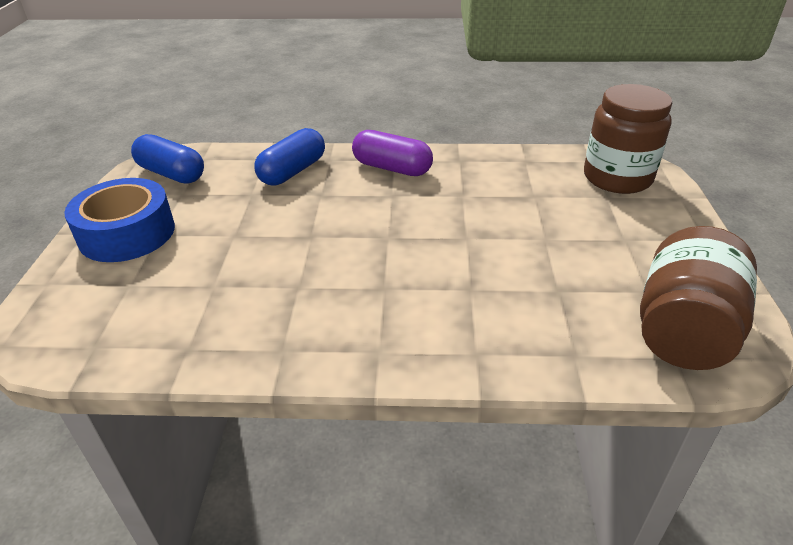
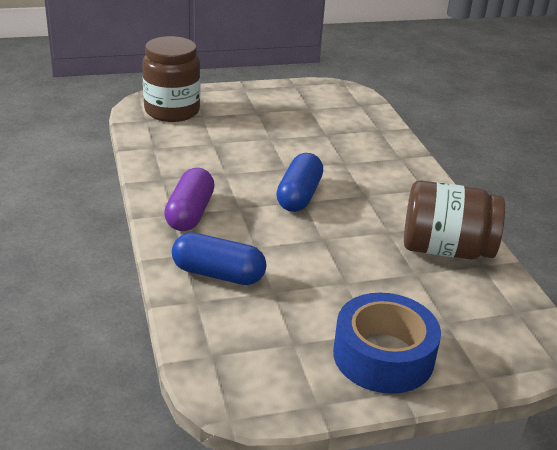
camera: 110 degrees left, 5 degrees down
(171, 174) = (257, 369): blue capsule -> blue capsule (299, 196)
(683, 331) = (338, 101): brown jar -> brown jar (445, 249)

